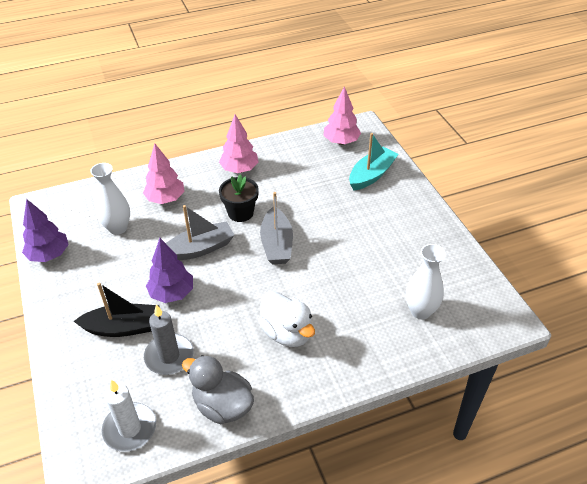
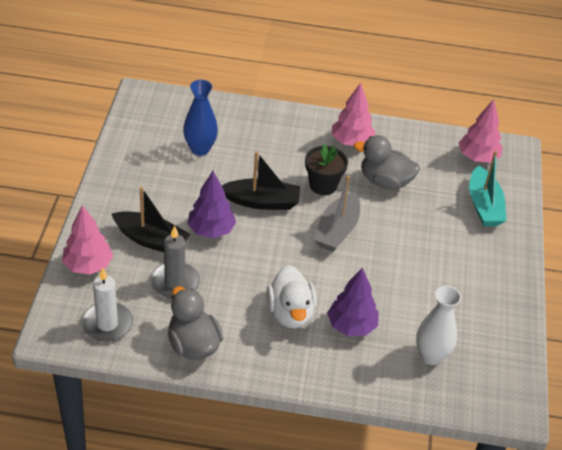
camera: 25 degrees right, 0 degrees up
(49, 255) = (126, 147): purple tree -> purple tree (351, 326)
(118, 228) = (200, 149): white vase -> blue vase
(165, 199) = (261, 140): pink tree -> pink tree (88, 265)
(200, 249) = (262, 202): grey boat -> black boat
(286, 189) = (385, 181): none -> grey duck
(371, 175) = (484, 206): turquoise boat -> turquoise boat turned 105 degrees clockwise

